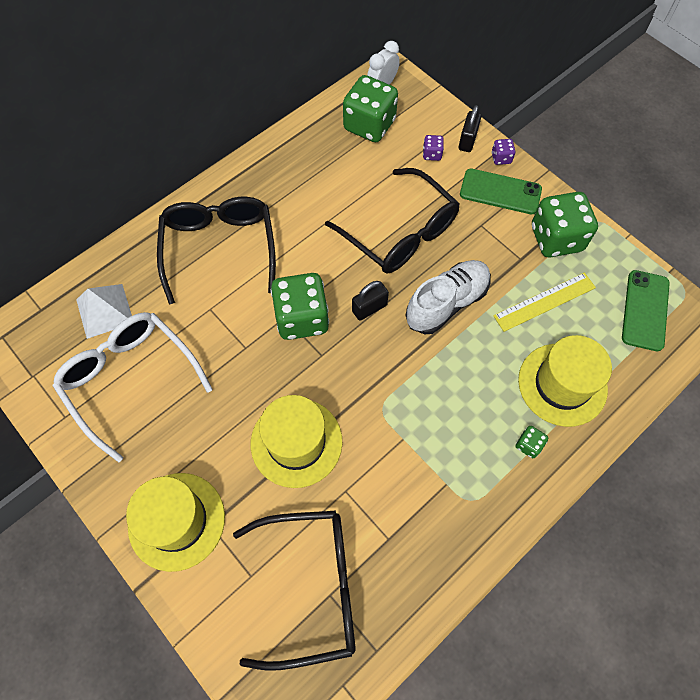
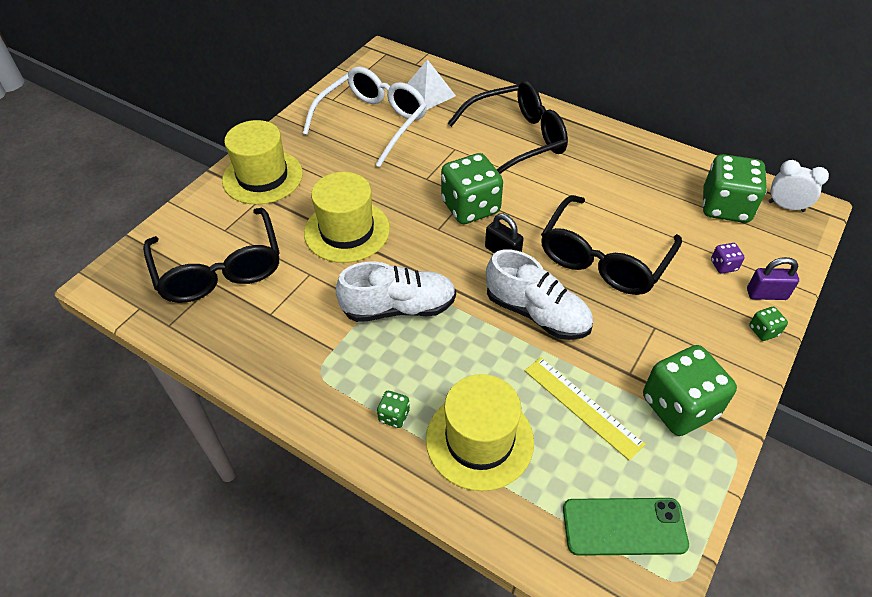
camera: 75 degrees right, 15 degrees down
(412, 414) = (399, 308): none -> white shoe
(467, 140) = (766, 294): black padlock -> purple padlock
(500, 192) = (713, 338): green phone -> none
(501, 158) = (763, 331): purple dice -> green dice

